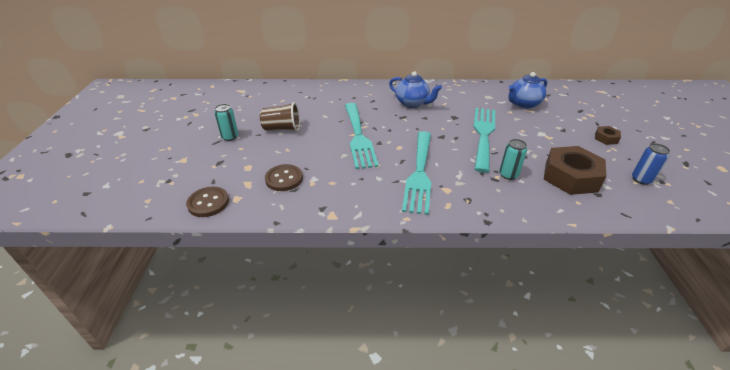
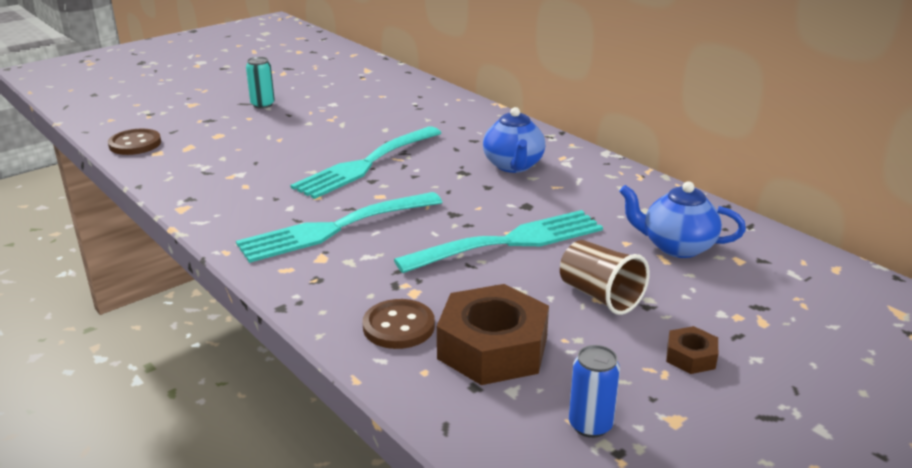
camera: 50 degrees right, 10 degrees down
(282, 129) = (318, 120): brown cup -> brown cup (600, 296)
(284, 179) = (219, 160): brown button -> brown button (398, 326)
(508, 175) = (421, 292): turquoise can -> none

